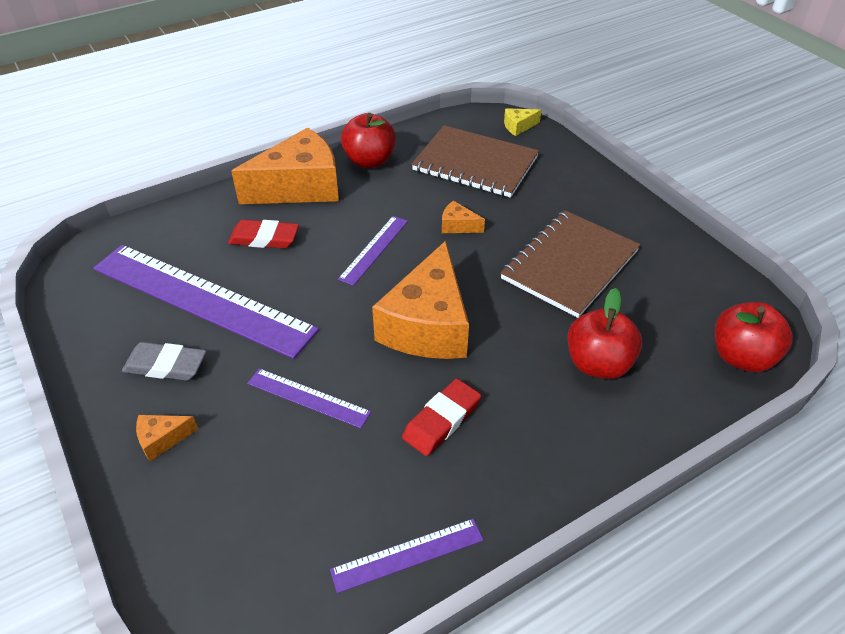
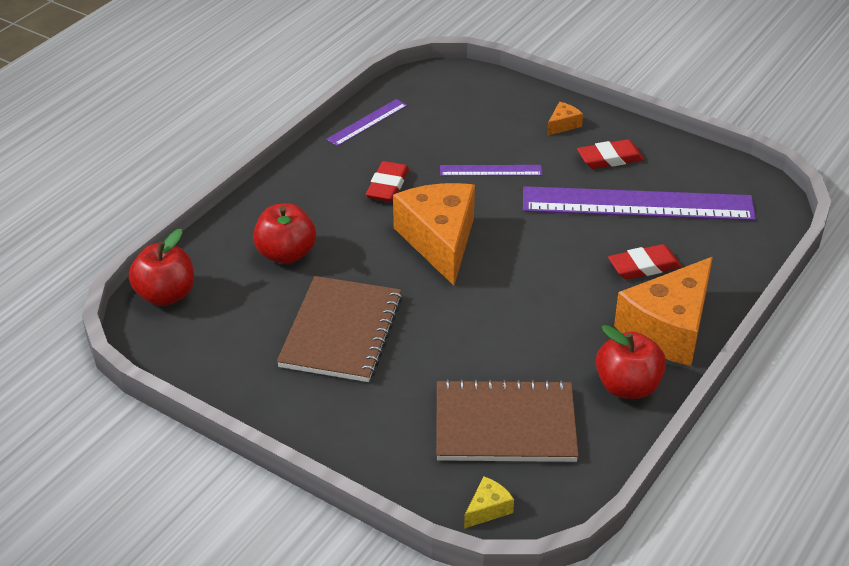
camera: 155 degrees right, 5 degrees down
(166, 365) = (610, 158): grey eraser -> red eraser
(374, 249) = (535, 288): purple ruler -> none
(458, 226) = (473, 337): orange cheese -> none

